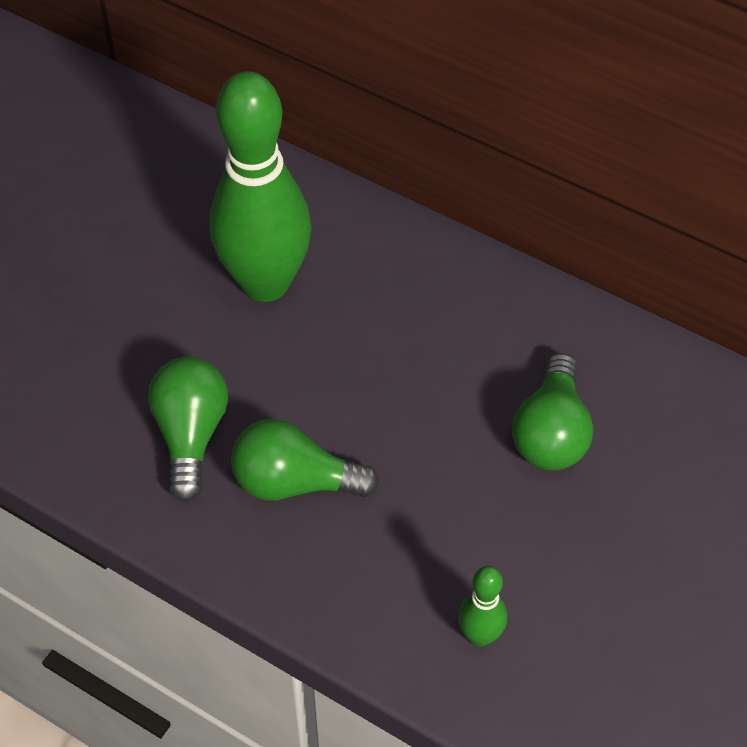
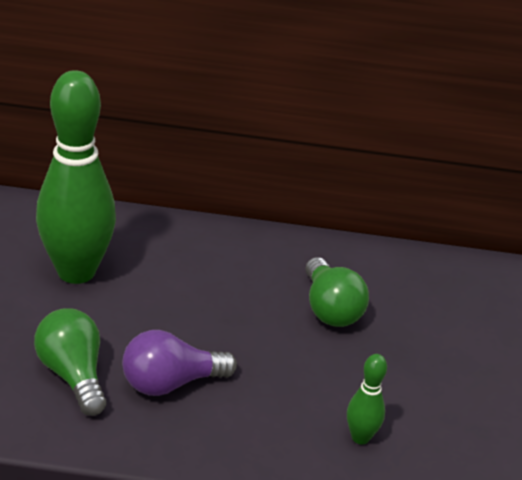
camera: 30 degrees left, 20 degrees down
(295, 482) = (170, 383): green light bulb -> purple light bulb

